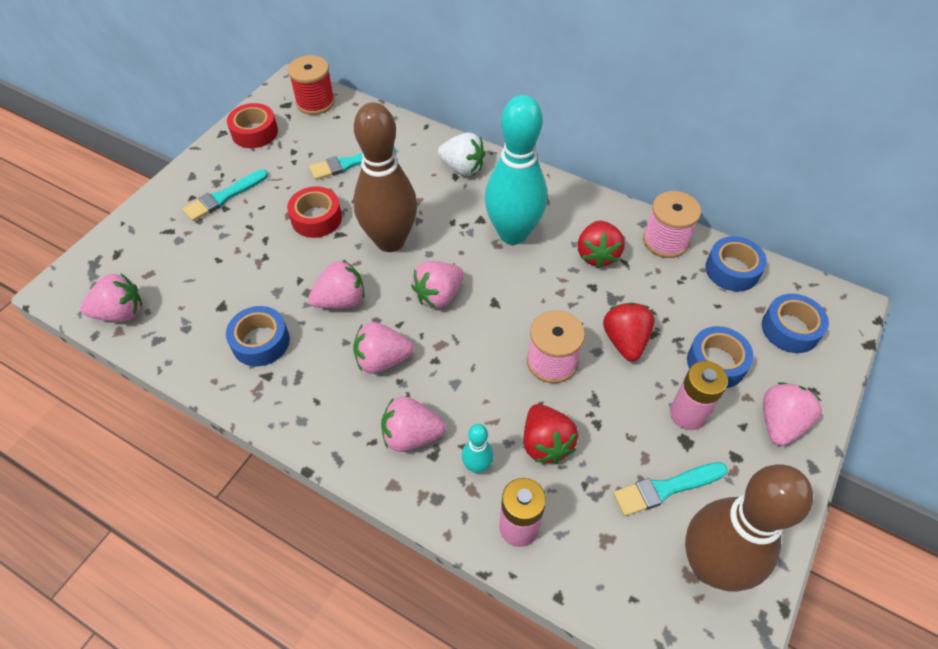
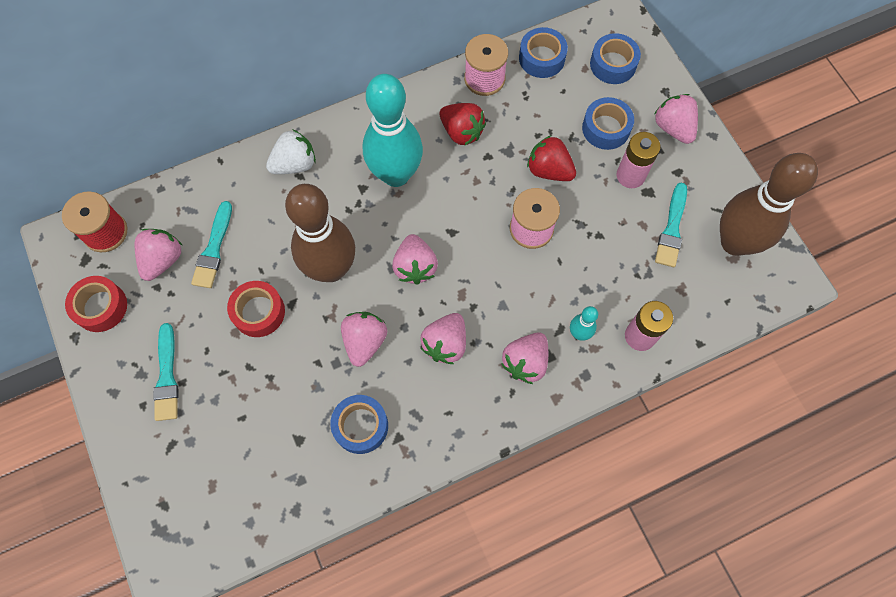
camera: 55 degrees left, 15 degrees up
(121, 313) = (241, 529): pink strawberry -> pink strawberry (163, 260)
(545, 443) = (592, 278): red strawberry -> none

